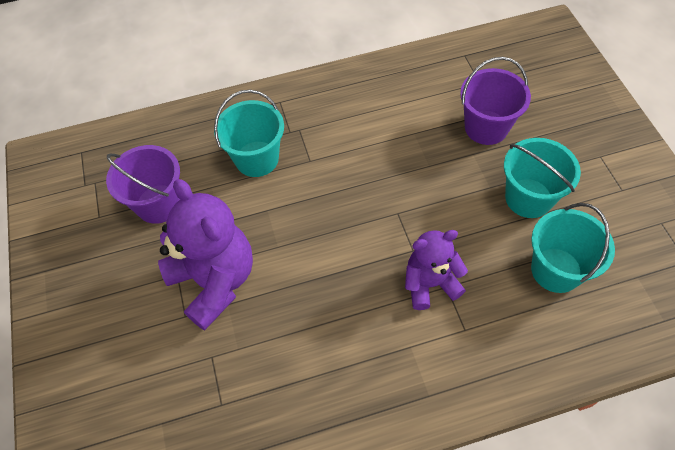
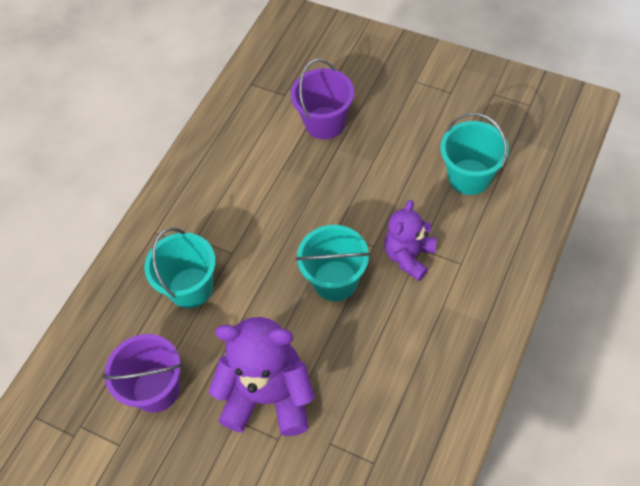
camera: 45 degrees left, 0 degrees up
(528, 198) = (404, 146): turquoise bucket -> turquoise bucket (335, 280)

